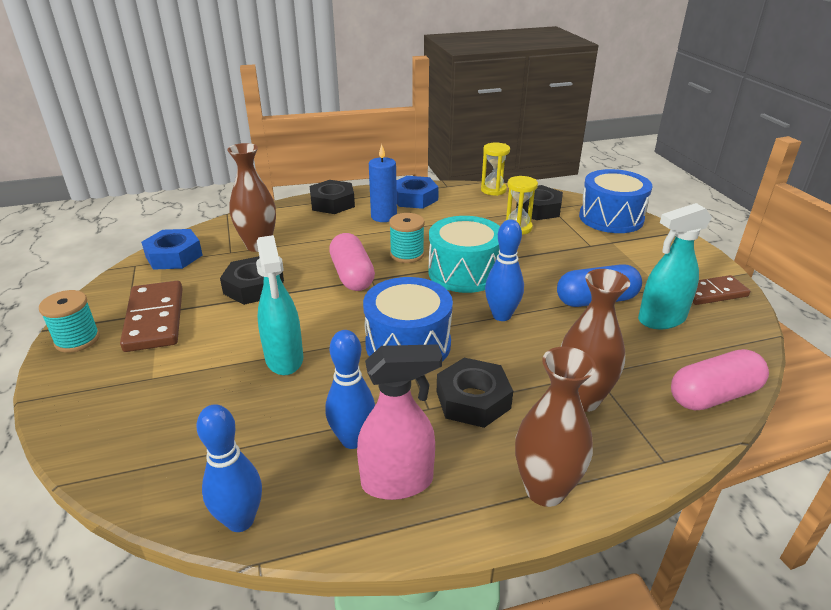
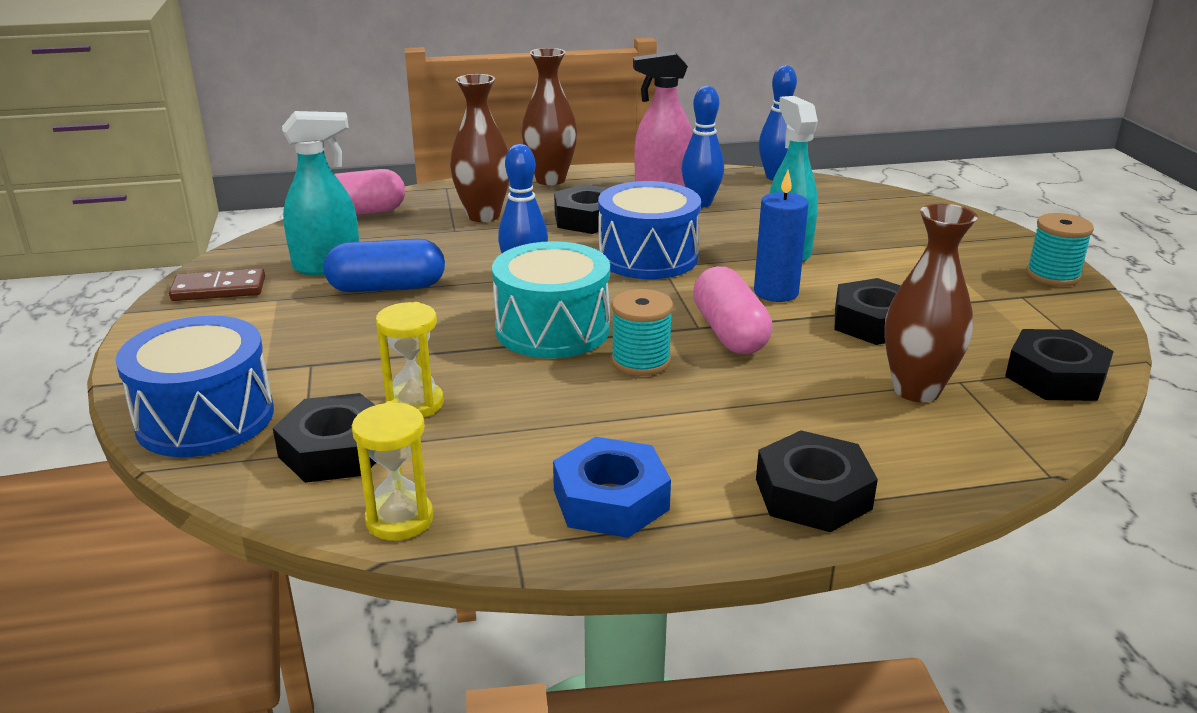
camera: 175 degrees left, 5 degrees down
(154, 319) = (980, 291): brown domino -> none
(174, 256) = (1055, 377): blue nut -> black nut
(384, 216) = (685, 446): blue candle -> blue candle (776, 292)

